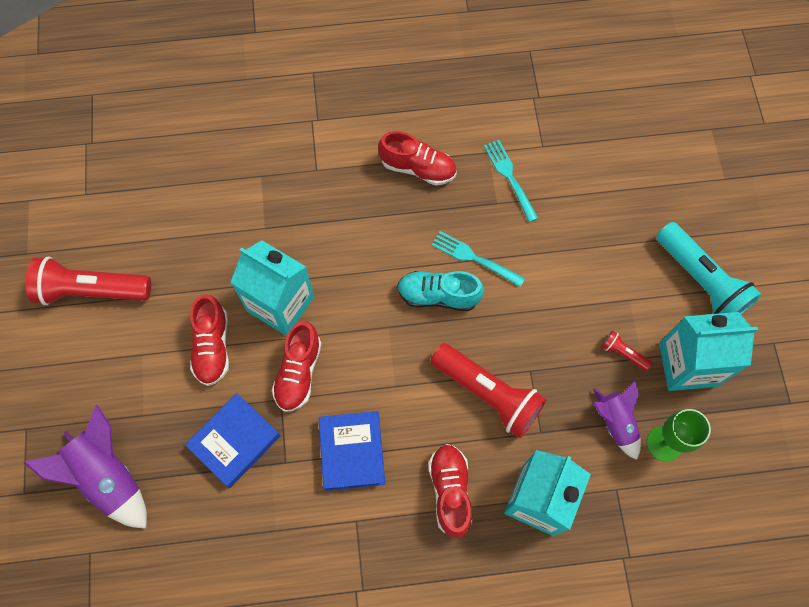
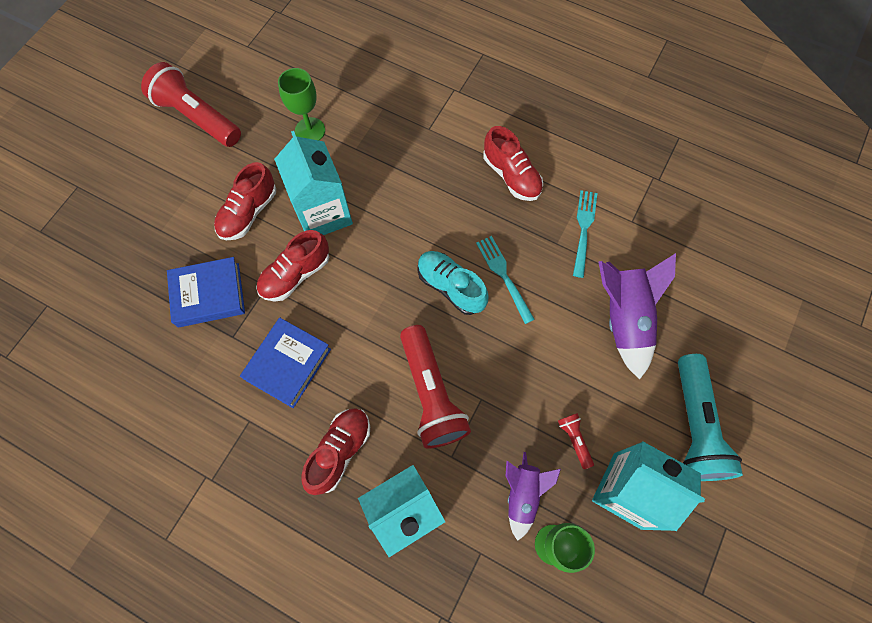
camera: 35 degrees right, 0 degrees up
(108, 476) = (103, 258): purple rocket -> purple rocket (624, 318)
(210, 237) = (310, 130): none -> green goblet

